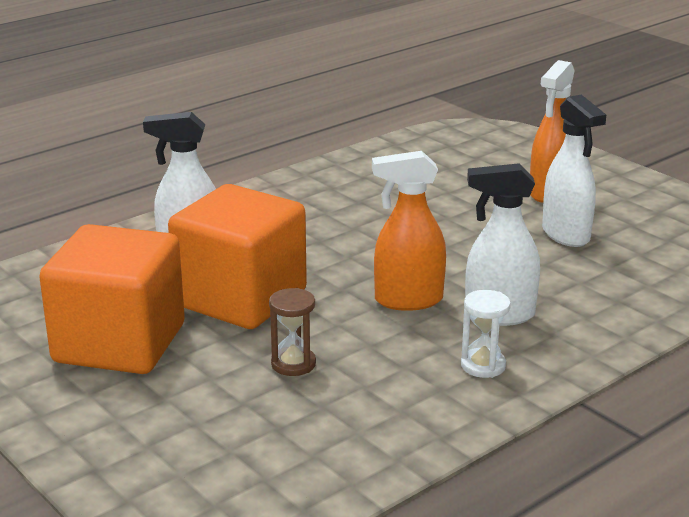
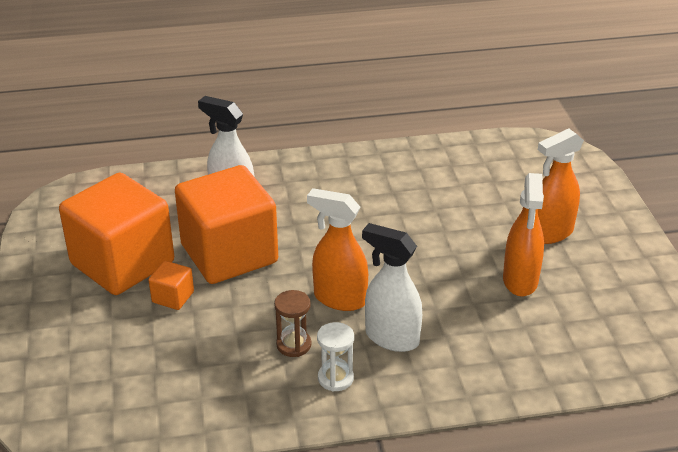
camera: 30 degrees right, 10 degrees up
(219, 355) = (173, 297): none -> orange cube
(293, 364) = (212, 324): brown hourglass -> brown hourglass (294, 345)
(566, 235) = (520, 281): white spray bottle -> orange spray bottle

